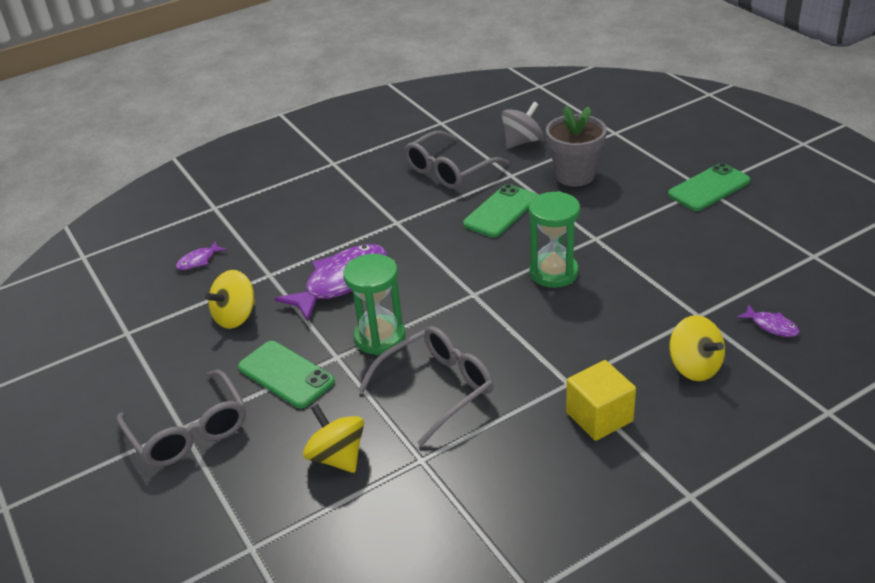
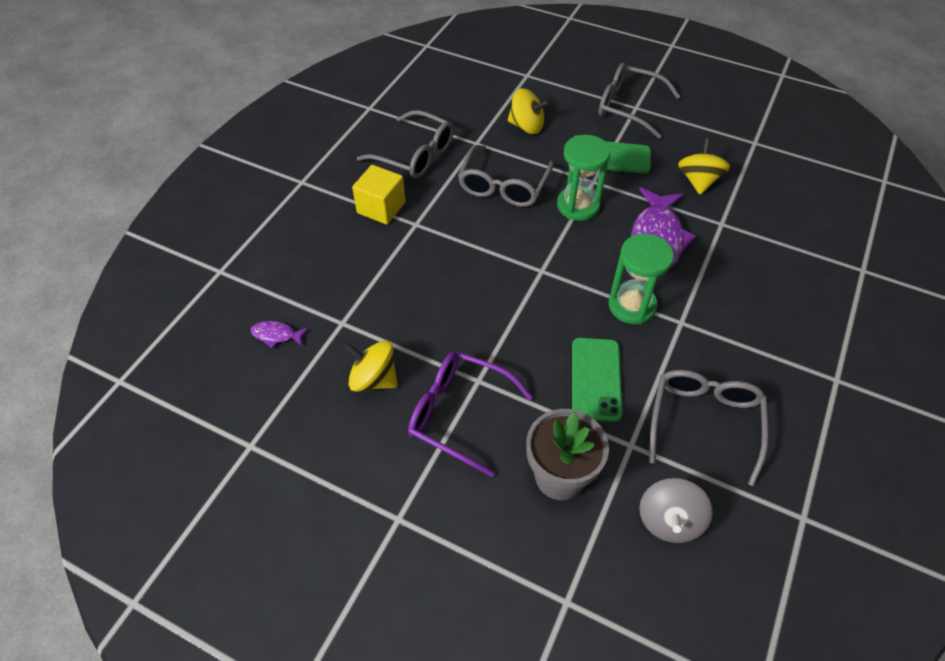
camera: 145 degrees right, 15 degrees up
(198, 261) = (792, 212): purple fish -> none
(513, 474) = (415, 155): none -> grey glasses
(553, 273) = (490, 319): green hourglass -> green hourglass (632, 305)
(625, 224) = (459, 413): none -> purple glasses
(694, 367) = (329, 271): yellow spinning top -> yellow spinning top (373, 379)
(709, 188) = (393, 521): green phone -> none

